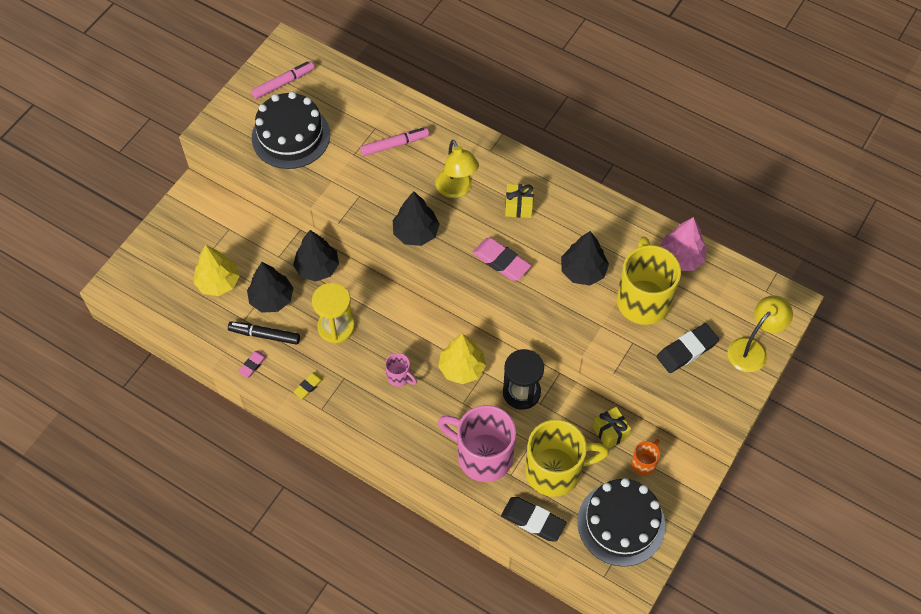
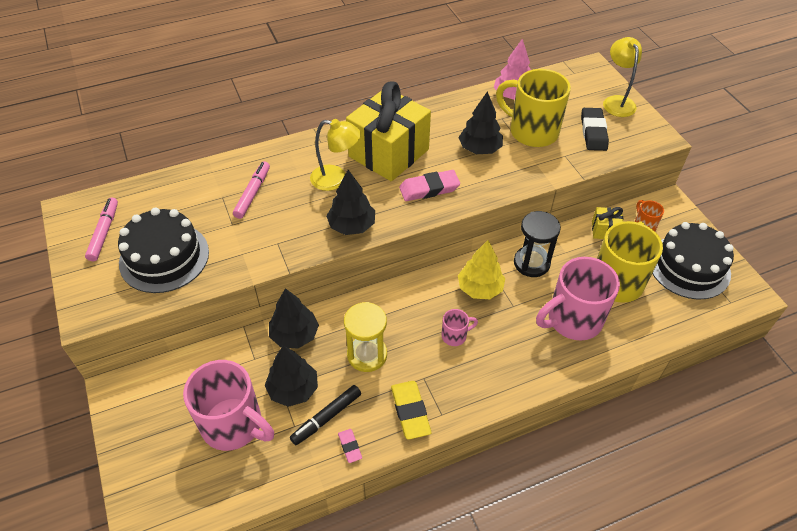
camera: 55 degrees left, 10 degrees down
(218, 282) = (234, 425): yellow tree -> pink mug
(308, 386) = (410, 411): yellow eraser -> yellow eraser, size x1.85
(518, 207) = (388, 153): yellow gift -> yellow gift, size x2.37
(533, 520) = (655, 319): black eraser -> none

